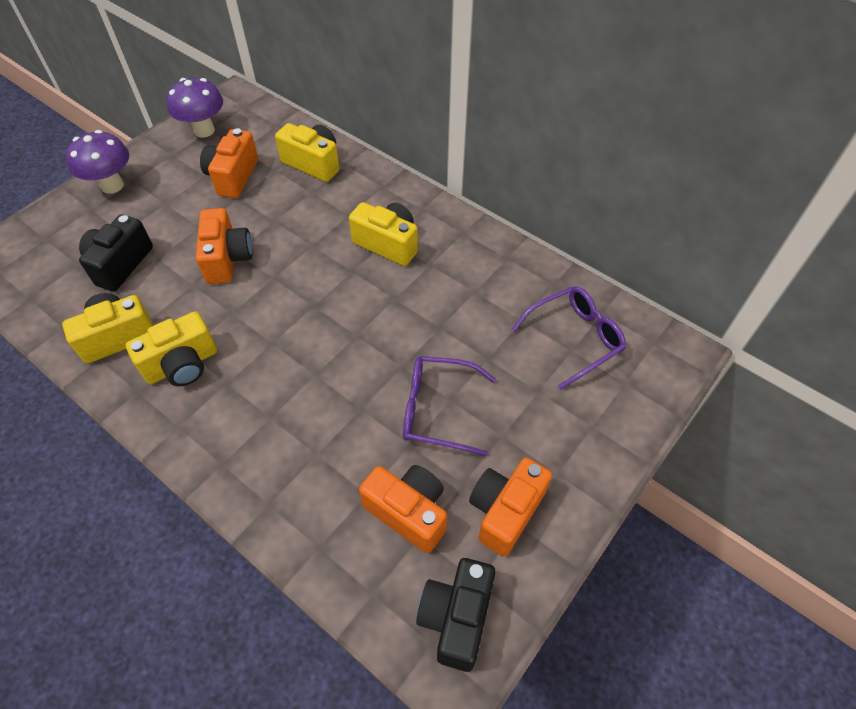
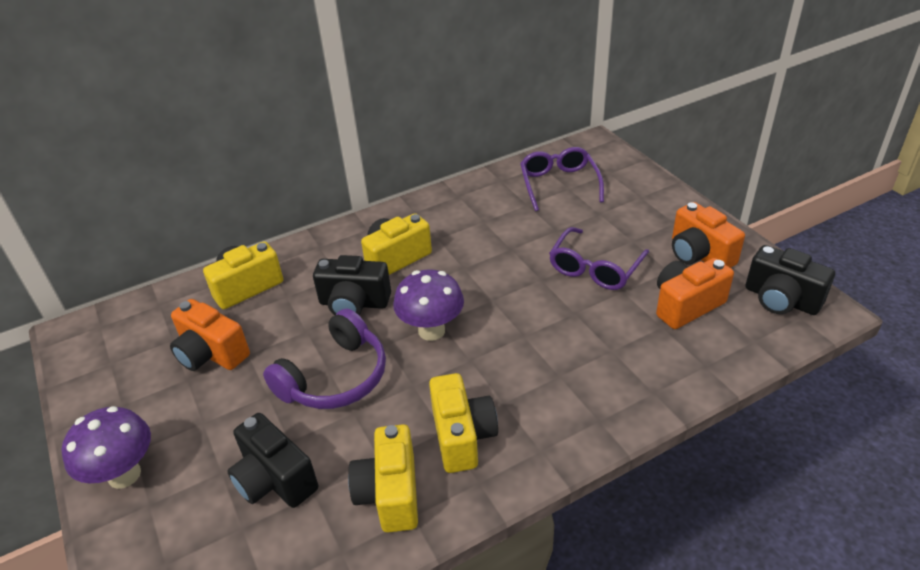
camera: 65 degrees left, 15 degrees down
(204, 130) = (107, 368): purple mushroom -> purple mushroom (431, 331)
(227, 259) = (335, 377): orange camera -> purple headphones
(317, 238) = (354, 303): none -> black camera

